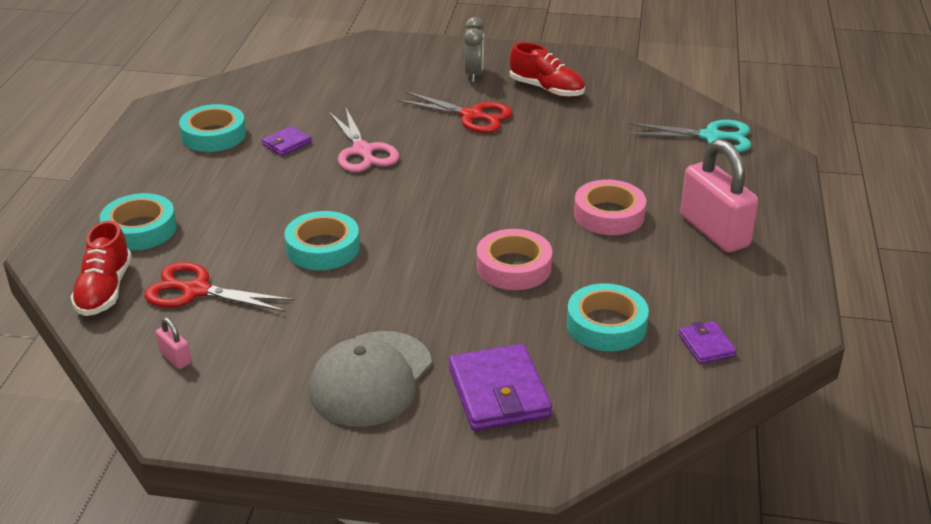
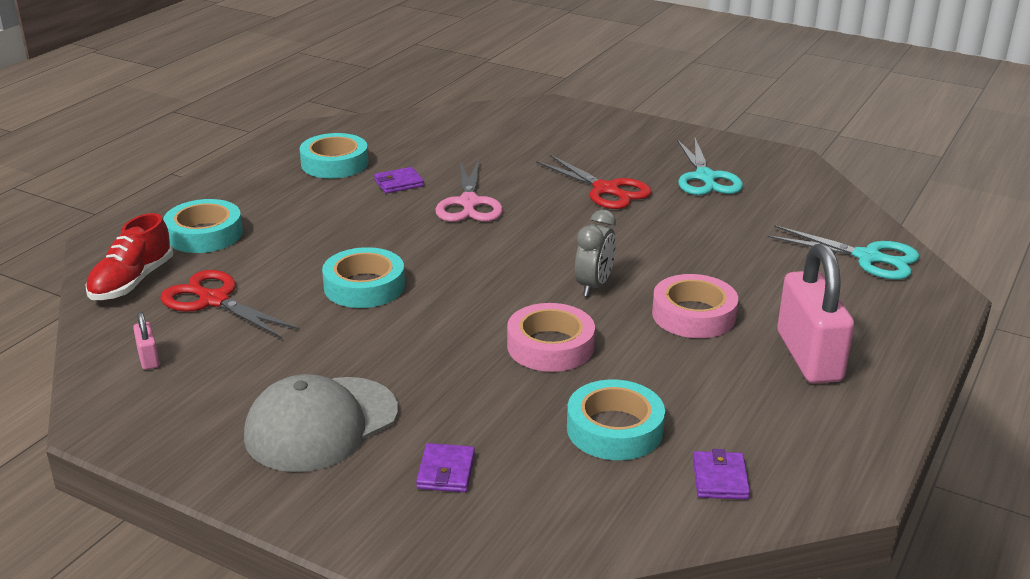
camera: 20 degrees right, 5 degrees down
(473, 74) = (635, 151): grey clock -> grey clock (594, 286)
(499, 392) = (446, 471): purple wallet -> purple wallet, size x0.52
(546, 89) = (705, 178): red shoe -> turquoise scissors

